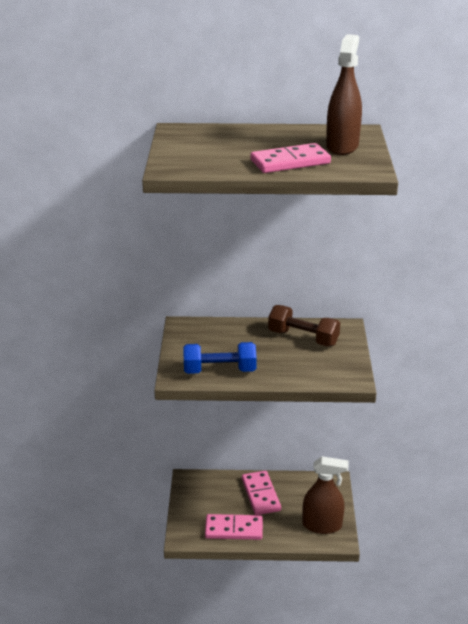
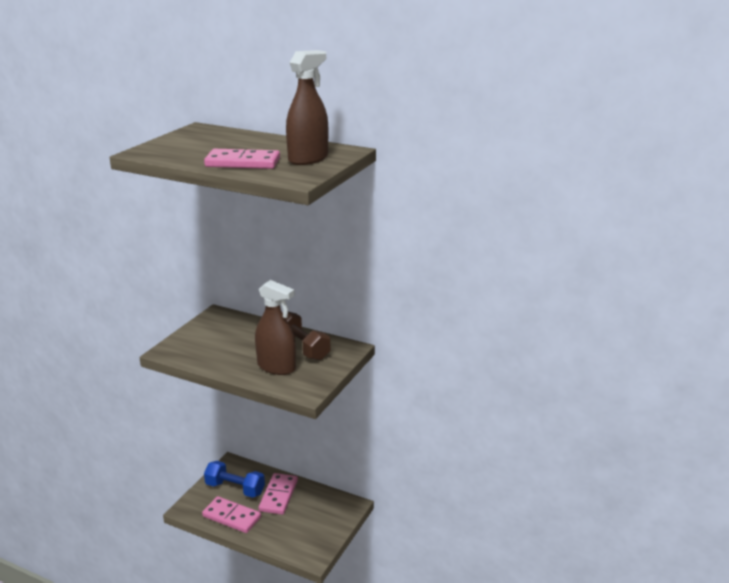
camera: 25 degrees right, 5 degrees down
(219, 370) = (204, 355): blue dumbbell -> blue dumbbell (235, 488)
(322, 525) = (308, 539): brown spray bottle -> brown spray bottle (276, 367)

